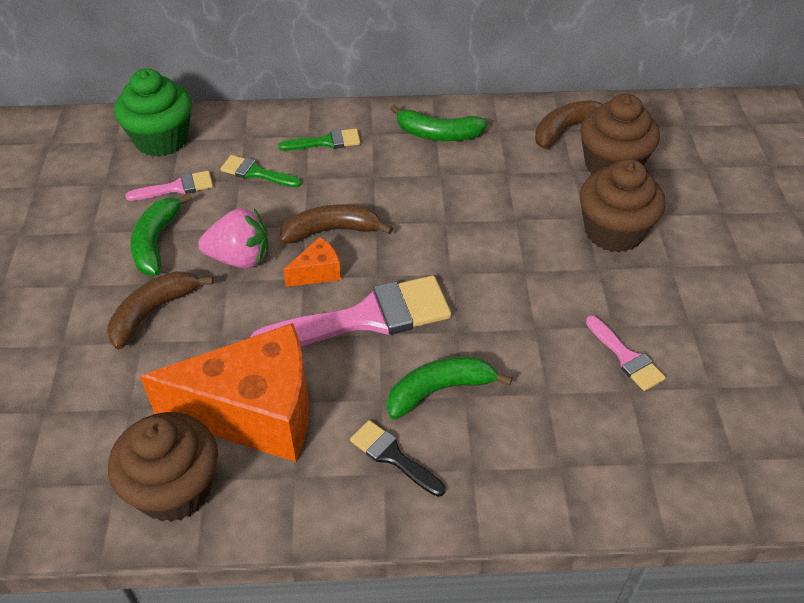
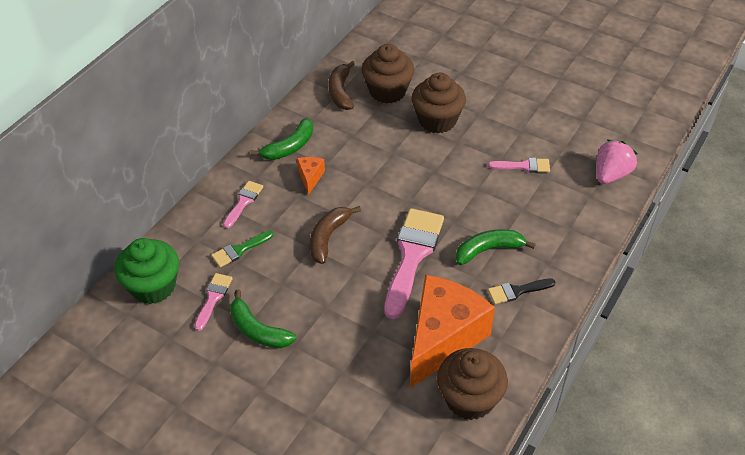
camera: 55 degrees left, 0 degrees up
(153, 312) = (322, 356): brown banana -> none
(240, 258) = (312, 292): pink strawberry -> pink strawberry (611, 174)
(317, 272) = (357, 260): orange cheese -> orange cheese (310, 177)
(326, 142) = (244, 202): green brush -> pink brush
(439, 390) = (488, 250): green banana -> green banana turned 60 degrees clockwise

